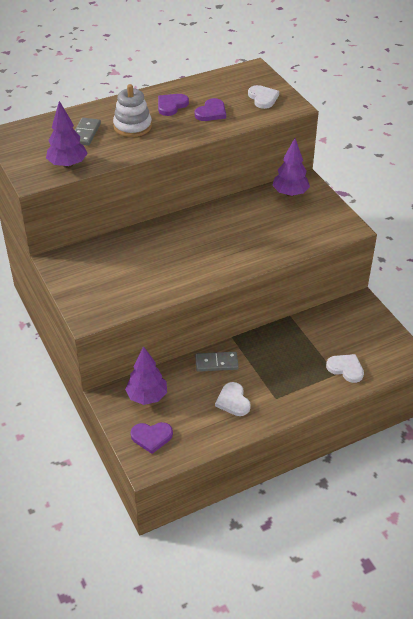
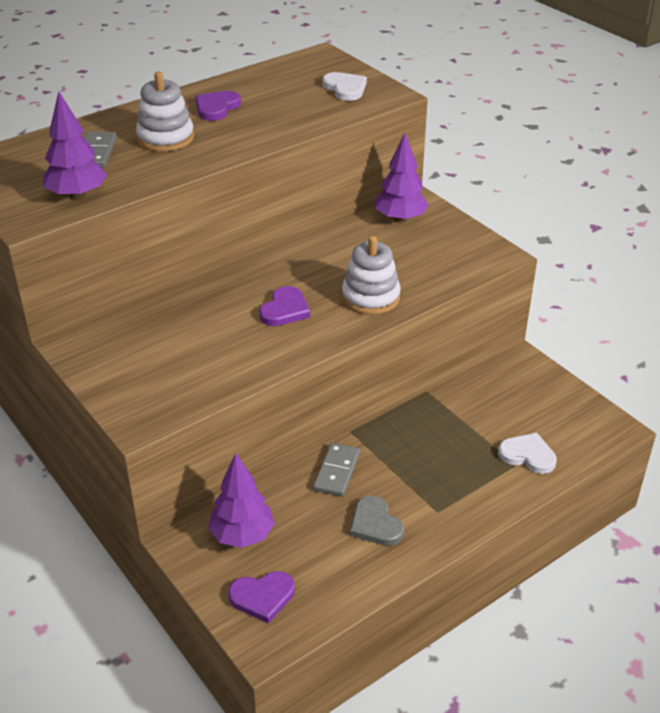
camera: 10 degrees left, 5 degrees down
(211, 112) = (276, 111): purple heart -> purple heart (285, 310)
(216, 363) = (337, 472): grey domino -> grey domino turned 60 degrees counterclockwise
(233, 401) = (375, 524): white heart -> grey heart
(254, 250) = (370, 297): none -> white stacking toy

